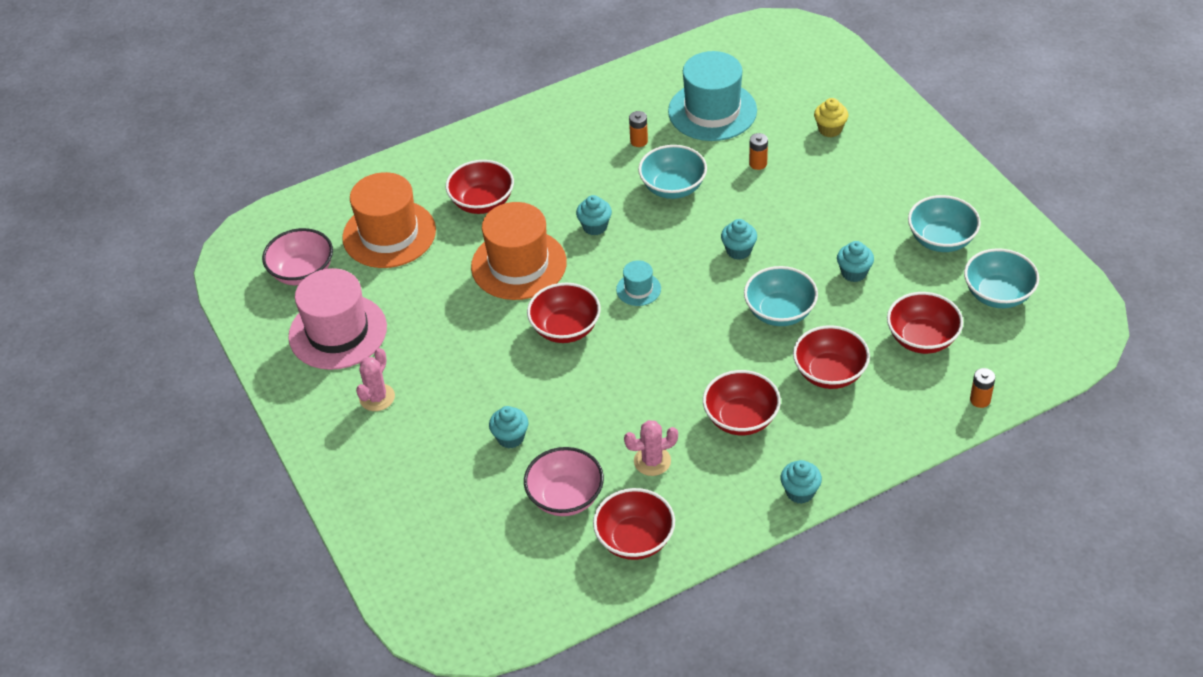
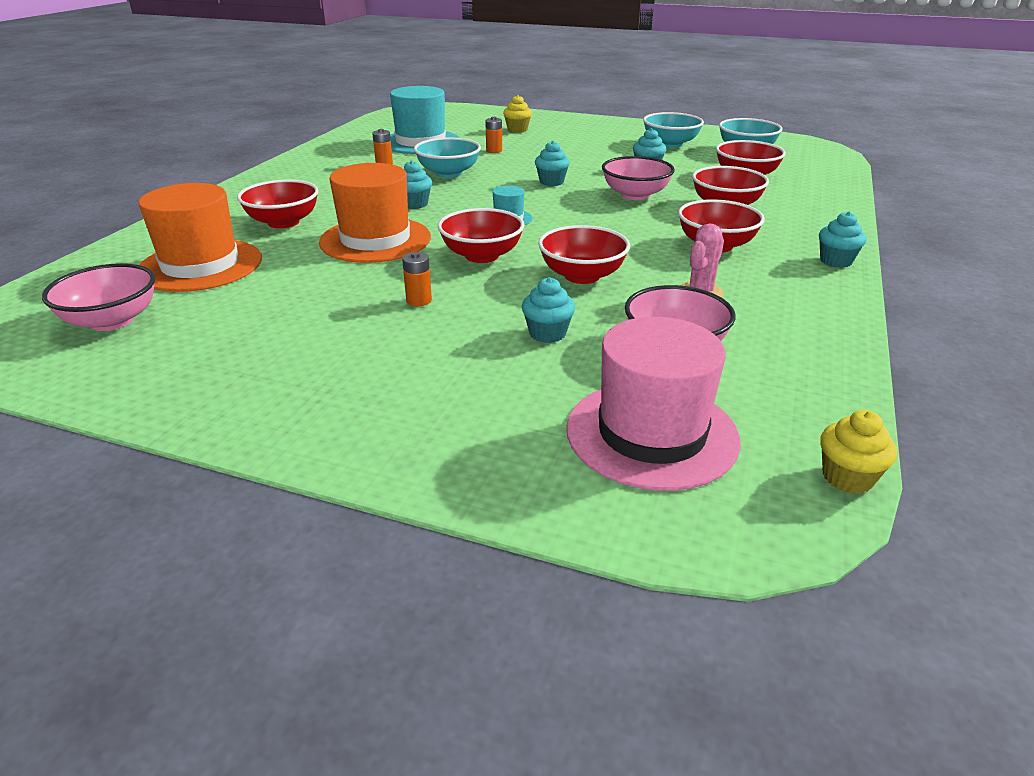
camera: 45 degrees left, 15 degrees down
(338, 332) = (220, 344): pink hat -> pink hat (652, 434)
(377, 397) = (345, 370): pink cactus -> none
(518, 639) = (847, 477): none -> yellow cupcake
(635, 539) = (787, 342): red bowl -> red bowl (582, 276)
(780, 312) = (635, 195): turquoise bowl -> pink bowl
(980, 400) = (833, 185): orange battery -> orange battery (419, 300)

